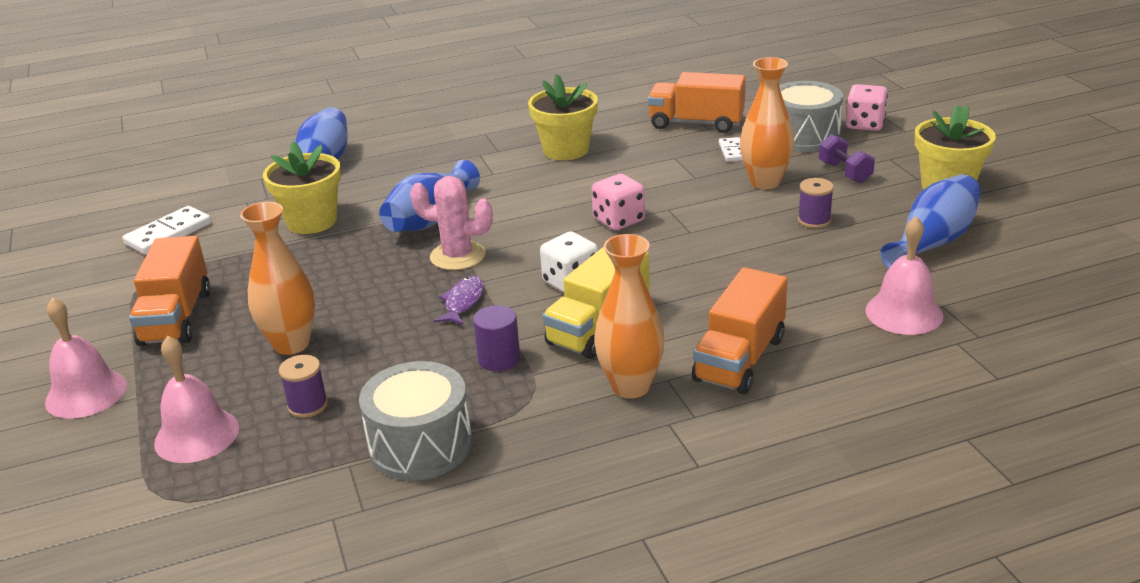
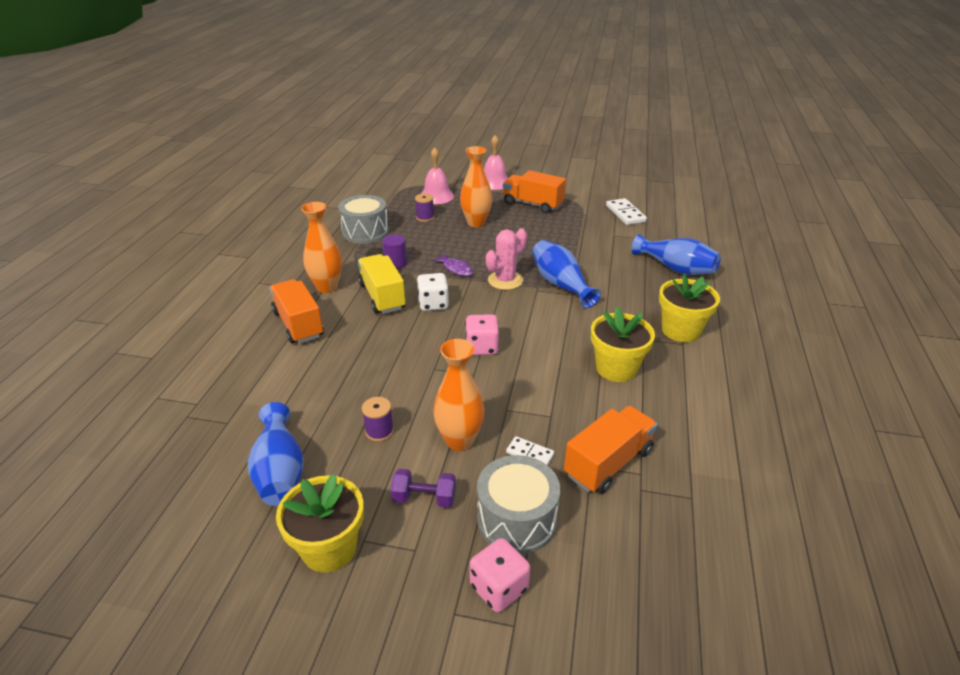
camera: 120 degrees right, 5 degrees up
(312, 221) = (598, 250): yellow flower pot -> yellow flower pot (681, 330)
(904, 313) = (244, 402): pink bell -> none

